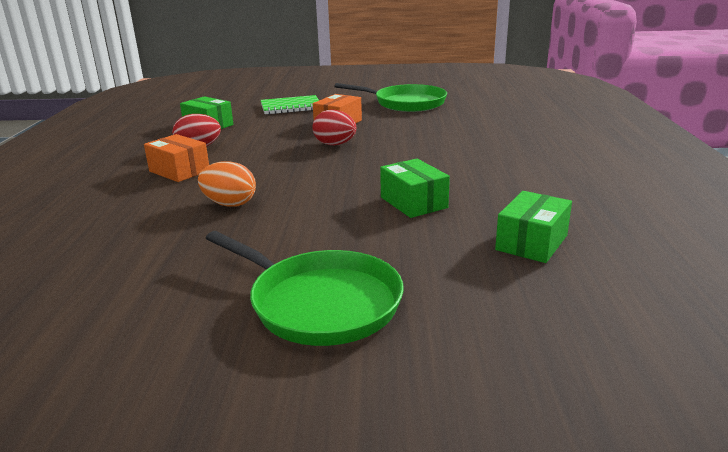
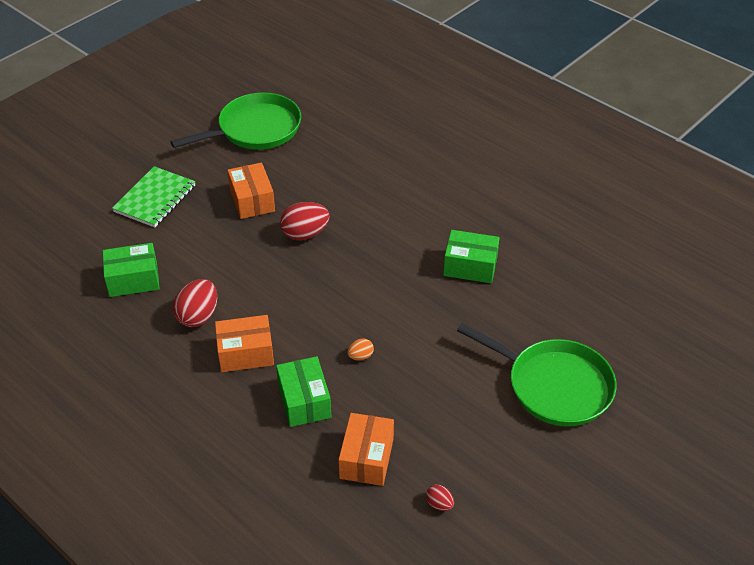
camera: 50 degrees left, 20 degrees up
(63, 307) = (439, 504): none -> red egg
(101, 250) = (366, 458): none -> orange box
(230, 204) = (360, 356): orange egg -> orange egg, size x0.51
(320, 303) = (554, 386): green pan -> green pan turned 45 degrees clockwise
(531, 242) = (579, 258): green box -> green box (304, 401)

